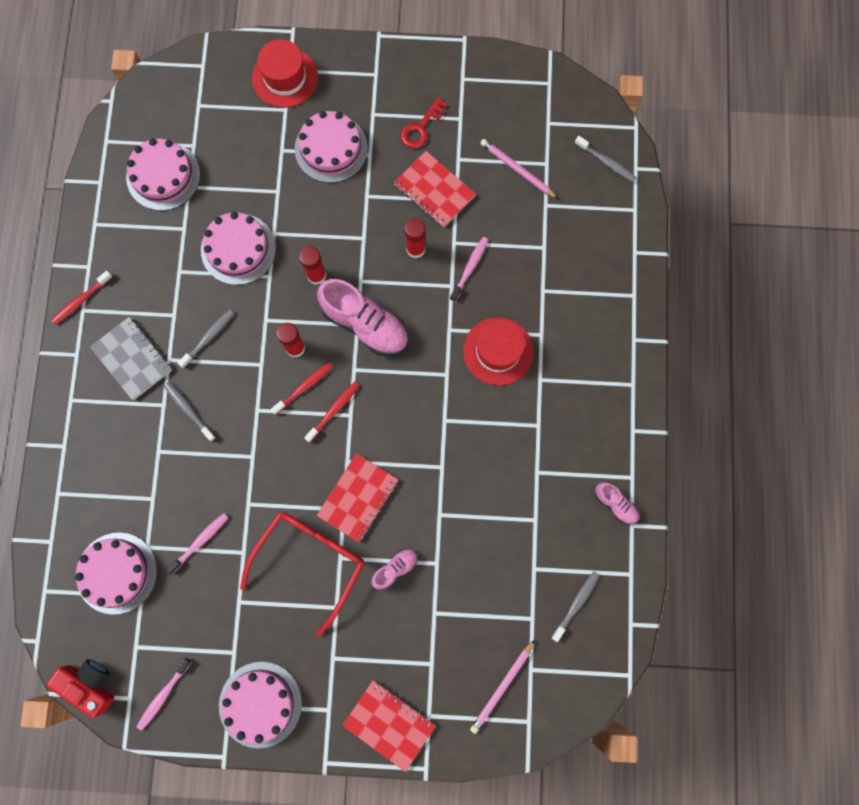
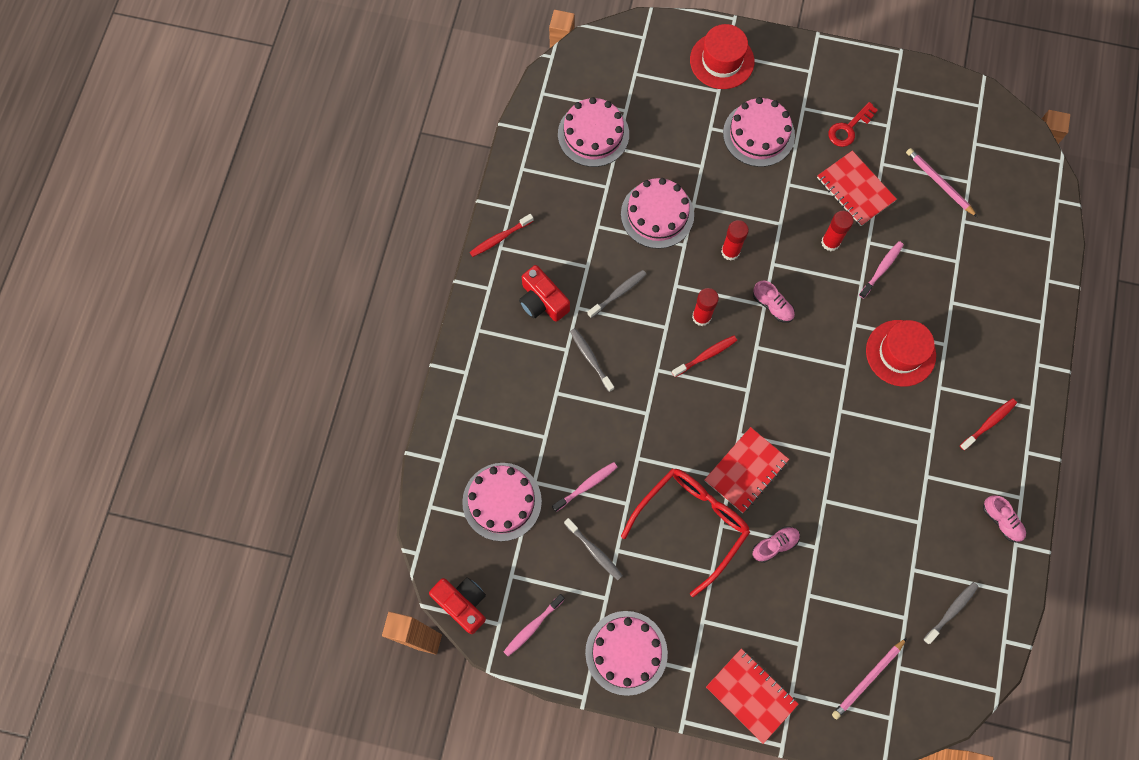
camera: 10 degrees right, 5 degrees down
(132, 359) = (542, 301): grey notebook -> red camera
(333, 411) = (731, 383): red toothbrush -> red toothbrush (988, 423)
(365, 324) = (772, 306): pink shoe -> pink shoe, size x0.51
(606, 162) = (1028, 189): grey toothbrush -> grey toothbrush (594, 551)

